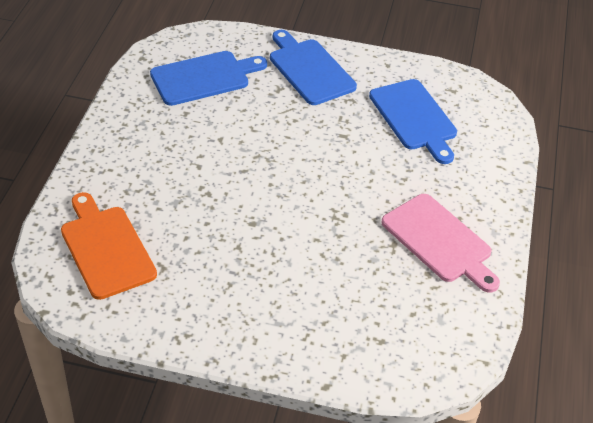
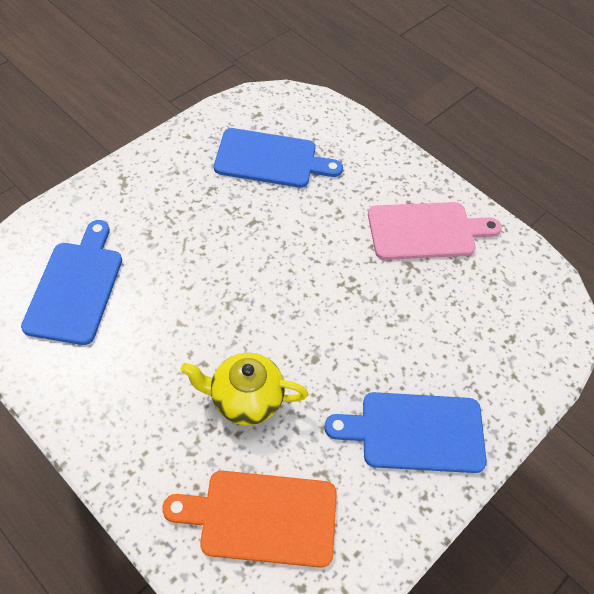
camera: 60 degrees left, 10 degrees up
(188, 200) = (245, 399): none -> yellow teapot
(309, 69) = (143, 195): blue cutting board -> blue cutting board (415, 432)

